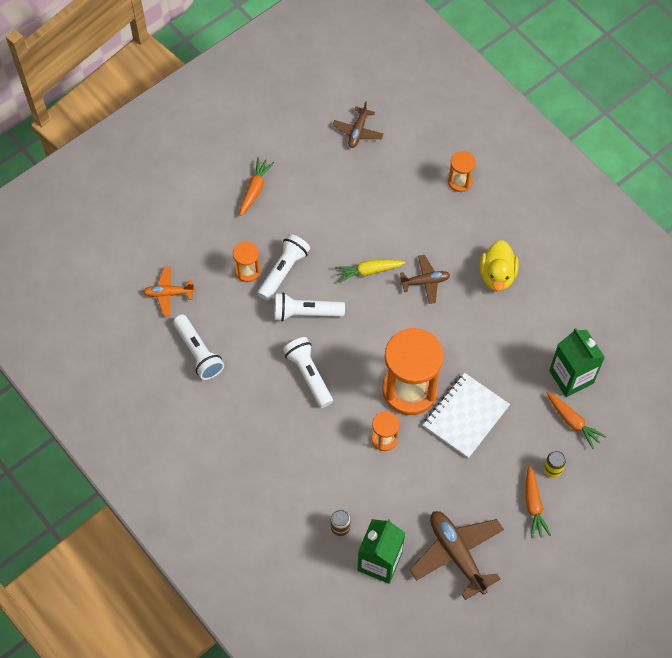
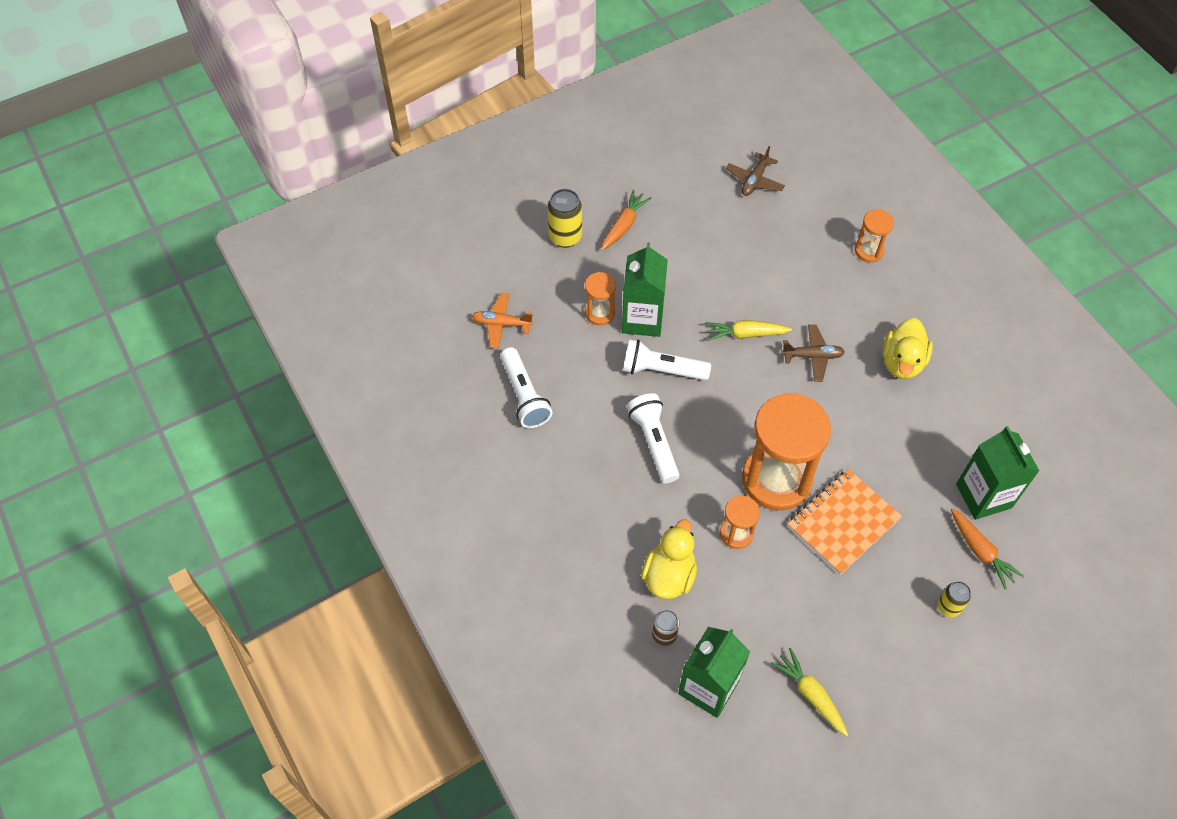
camera: 10 degrees right, 5 degrees down
(207, 207) = (565, 237): none -> yellow can
(283, 271) = (642, 319): white flashlight -> green carton
(337, 481) = (669, 575): none -> yellow duck
(457, 554) = (810, 694): brown plane -> yellow carrot
(465, 416) = (843, 523): white notebook -> orange notebook
(533, 505) = (918, 648): orange carrot -> none

